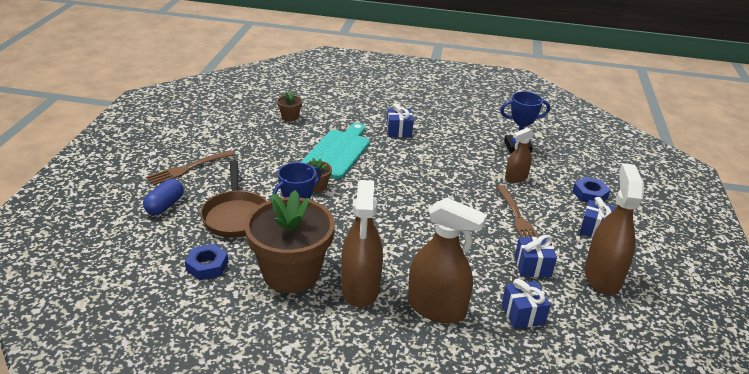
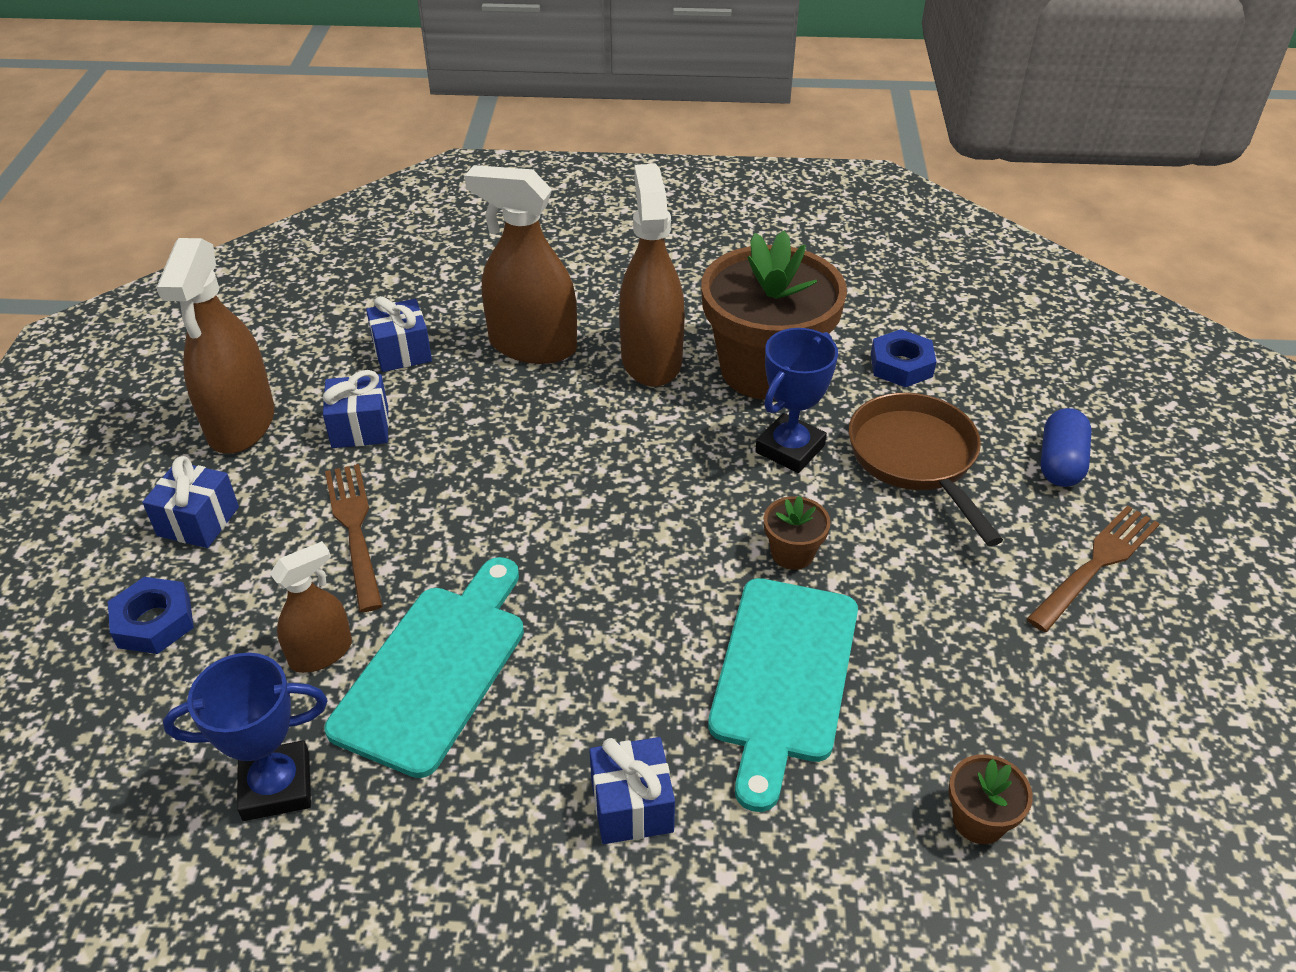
camera: 175 degrees right, 10 degrees up
(469, 168) = (435, 669): none -> turquoise cutting board

